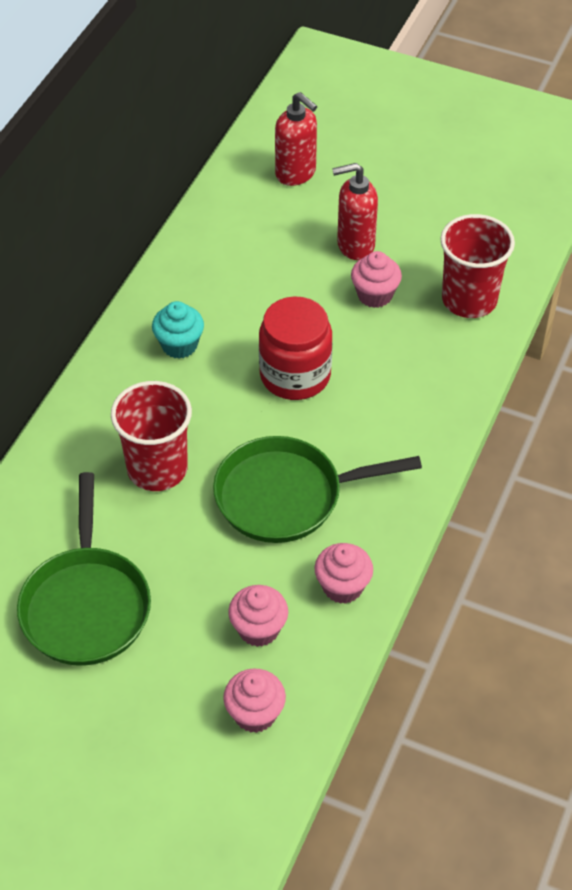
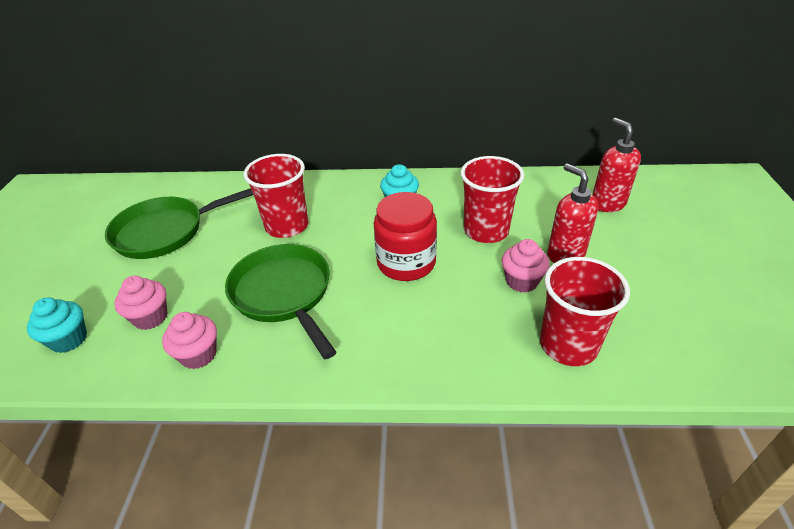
camera: 70 degrees right, 10 degrees down
(255, 714) = (69, 339): pink cupcake -> turquoise cupcake
(280, 289) = (486, 230): none -> red cup
(296, 174) = (607, 204): red soap dispenser -> red soap dispenser turned 135 degrees clockwise

